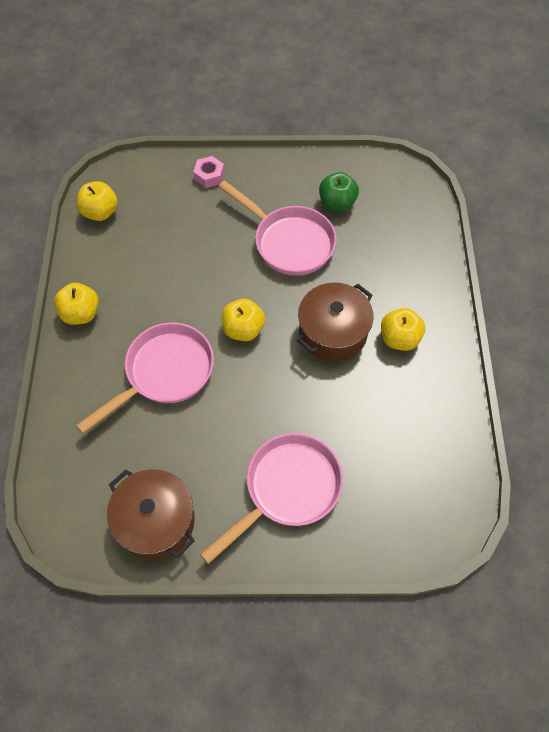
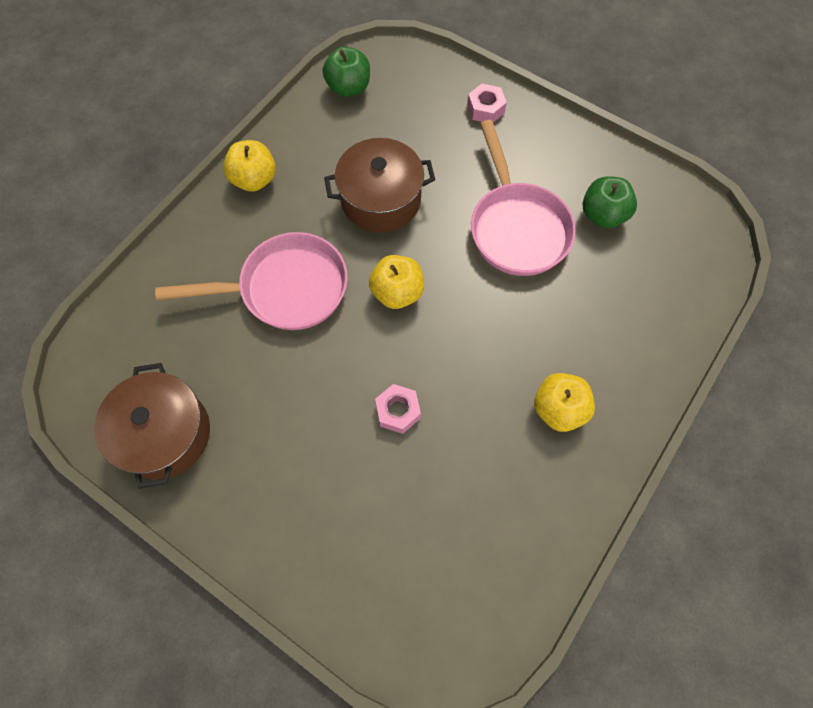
camera: 35 degrees right, 5 degrees up
(100, 212) = (348, 88): yellow apple -> green apple
(287, 489) = (312, 492): pink pan -> none
(302, 403) = (398, 411): none -> pink nut
(333, 332) = (489, 355): brown pot -> brown pot (381, 200)

